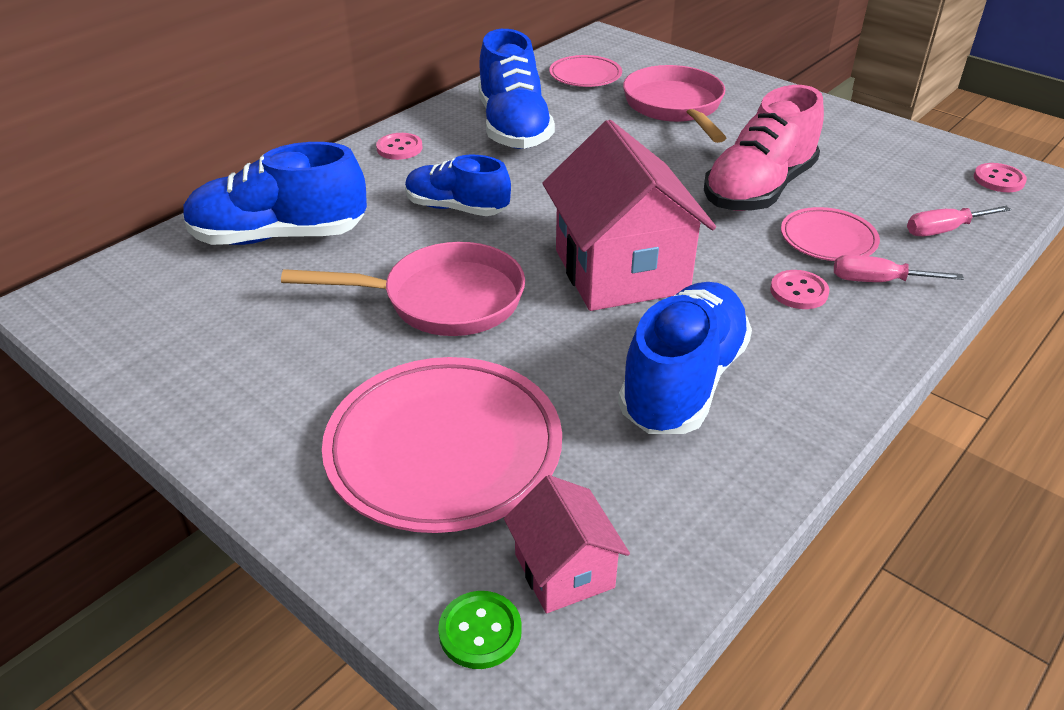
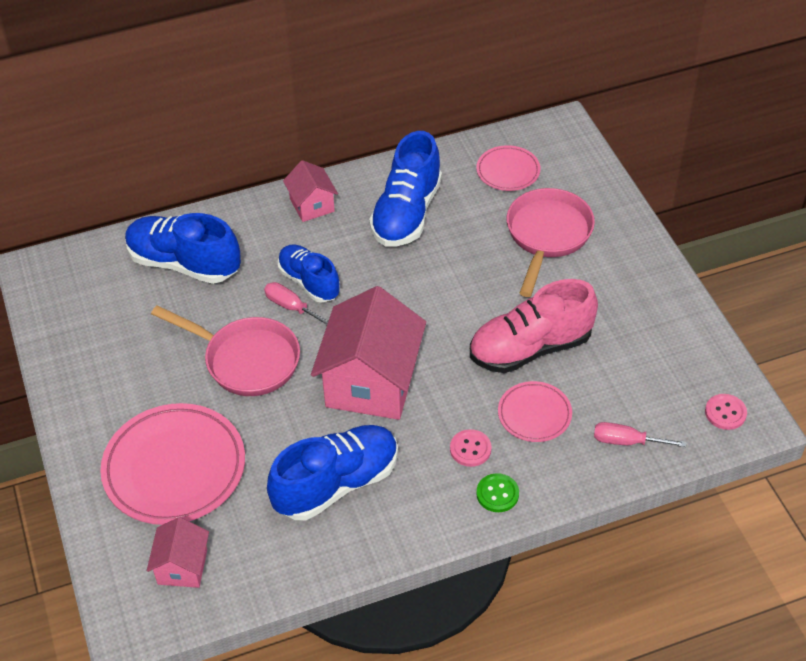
camera: 30 degrees right, 10 degrees up
(399, 148) = (312, 205): pink button -> pink house
(480, 631) = (122, 578): green button -> green button (497, 494)
(878, 281) = (532, 464): pink screwdriver -> pink screwdriver (291, 307)

